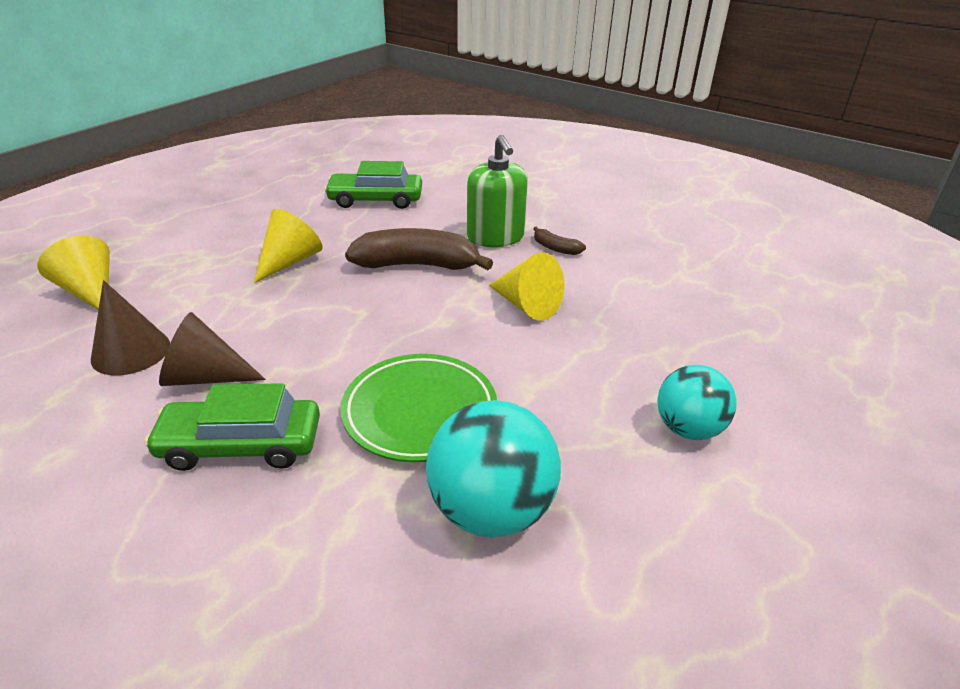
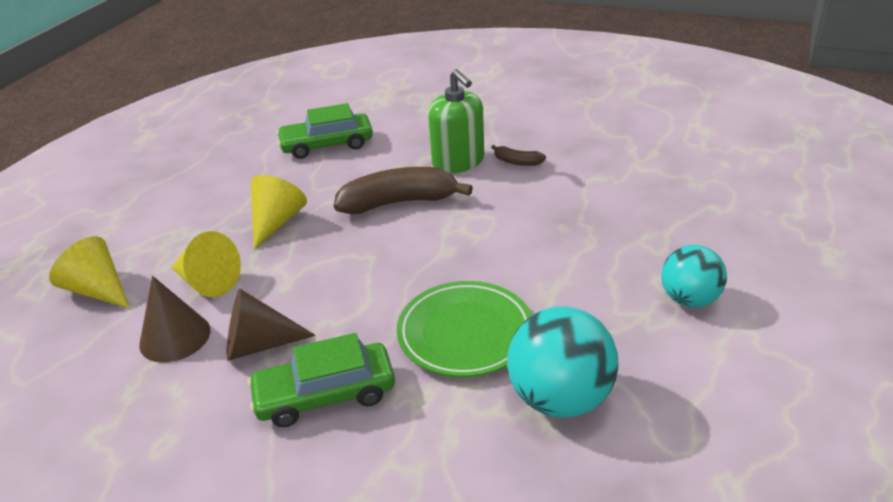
camera: 10 degrees left, 0 degrees up
(526, 305) = (514, 221): yellow cone -> yellow cone (207, 282)

